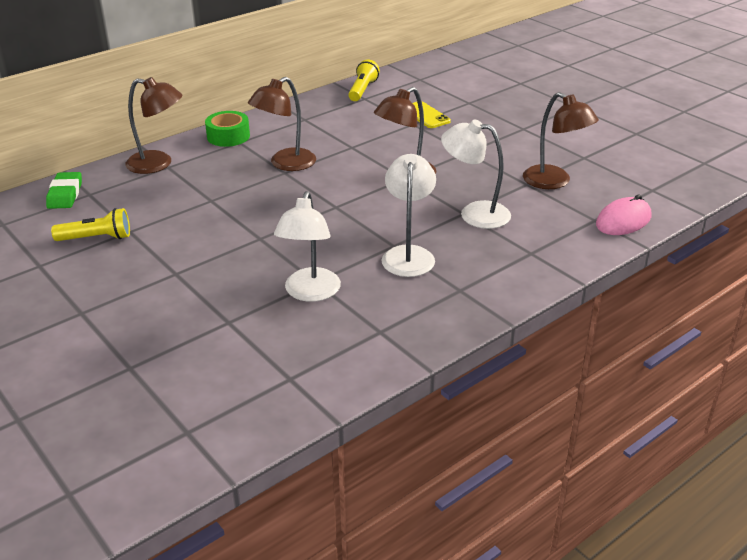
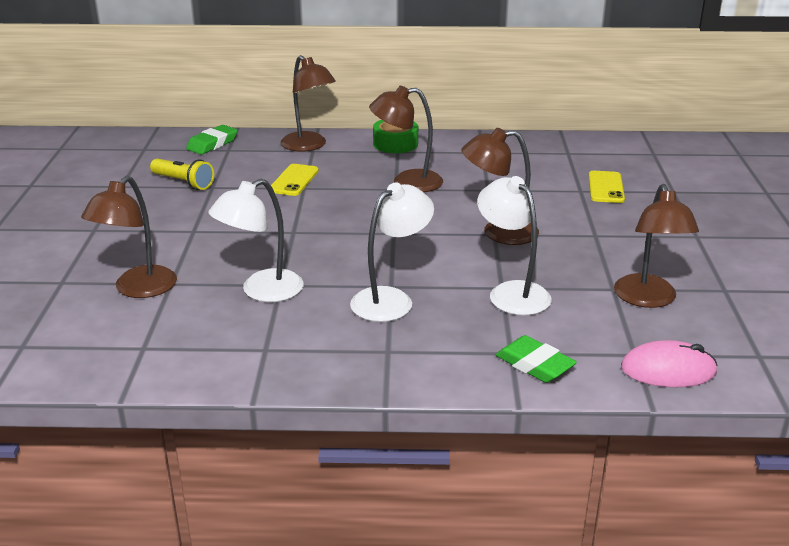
camera: 40 degrees right, 5 degrees down
(193, 197) = (294, 180): none -> yellow phone
(209, 339) = (138, 289): none -> brown lamp
(362, 90) = (577, 145): yellow flashlight -> none
(554, 253) = (534, 364): none -> green eraser

